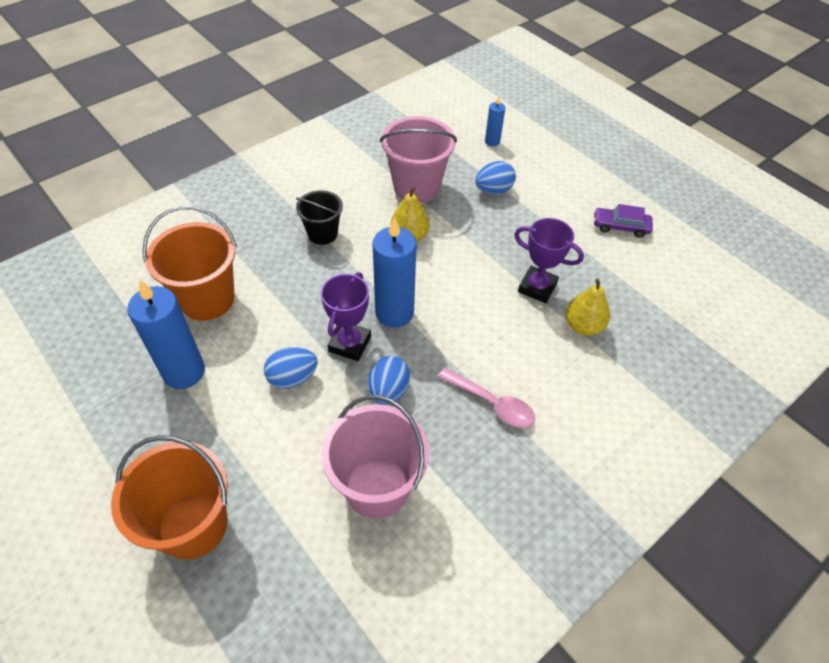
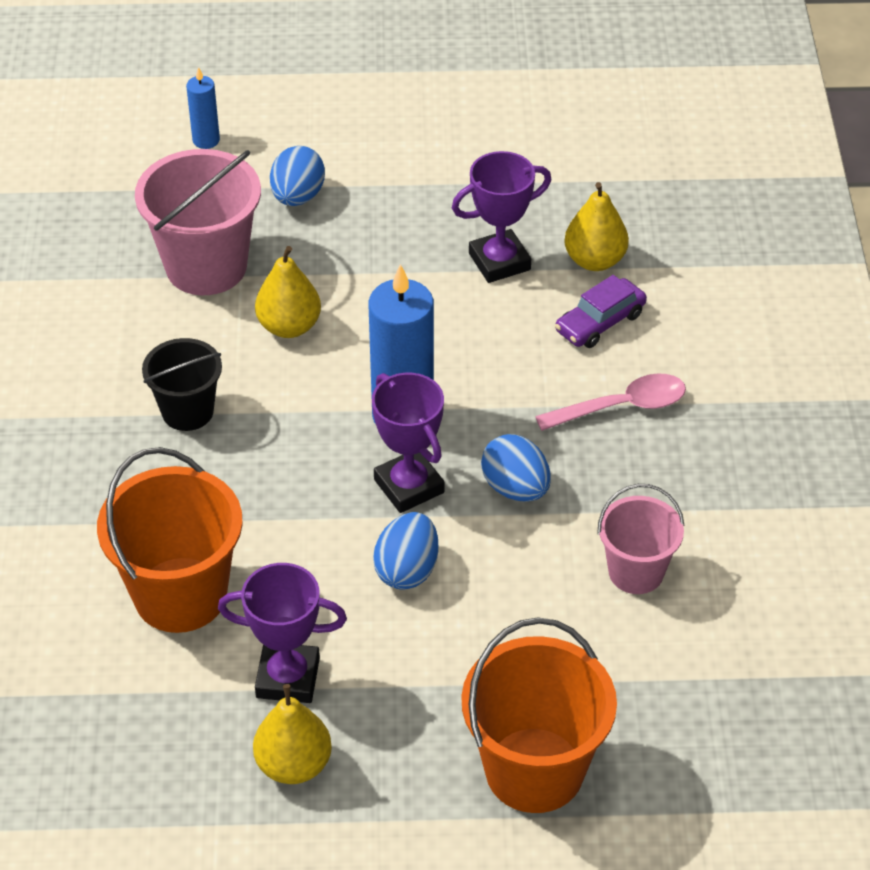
camera: 50 degrees left, 5 degrees down
(128, 409) = (294, 765): none -> yellow pear
(184, 372) = (288, 677): blue candle -> purple trophy
(377, 487) = (636, 572): pink bucket -> pink bucket, size x0.60
(620, 227) = (485, 126): purple car -> purple car (600, 322)

